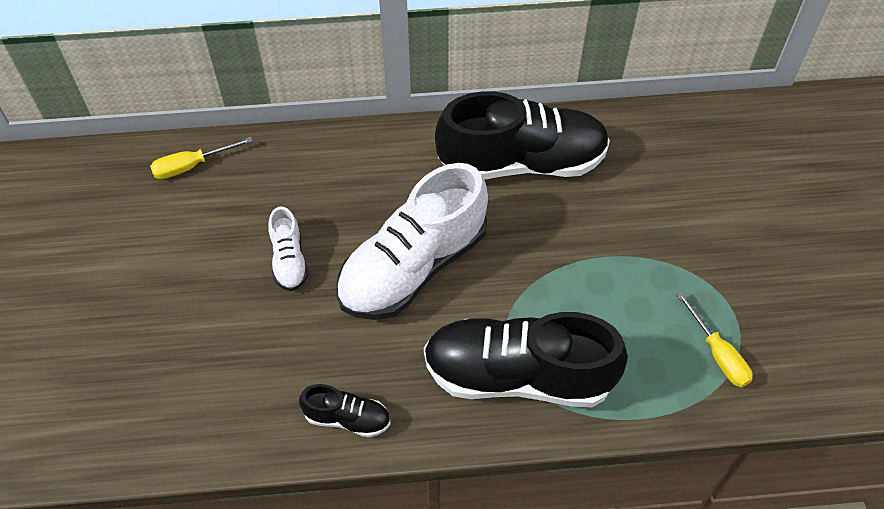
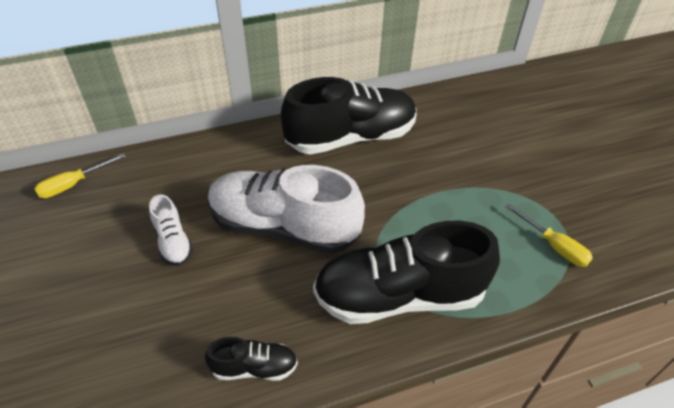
camera: 15 degrees left, 10 degrees down
(413, 266) = (284, 227): white shoe -> white shoe turned 75 degrees clockwise

